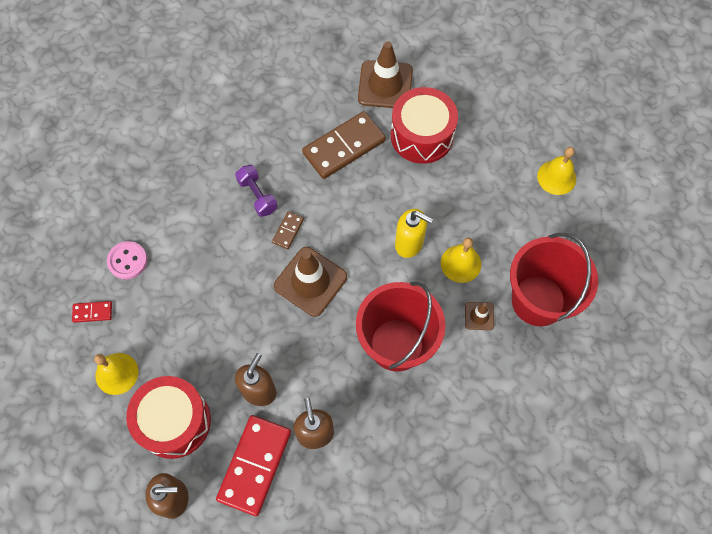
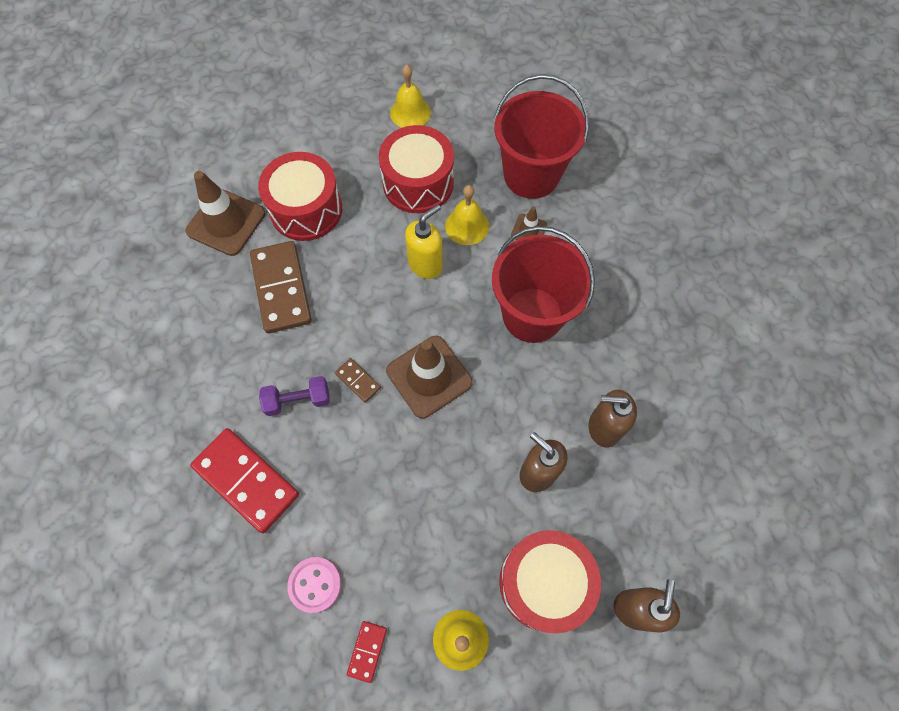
camera: 70 degrees left, 0 degrees up
(254, 465) = (621, 503): red domino -> red domino (246, 481)
(486, 210) = (418, 183): none -> red drum

